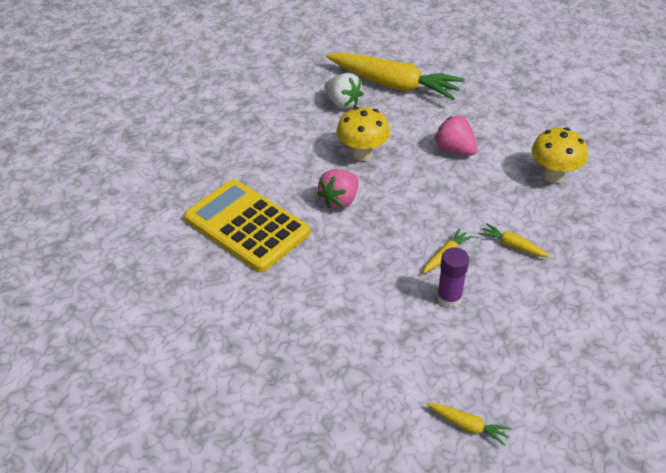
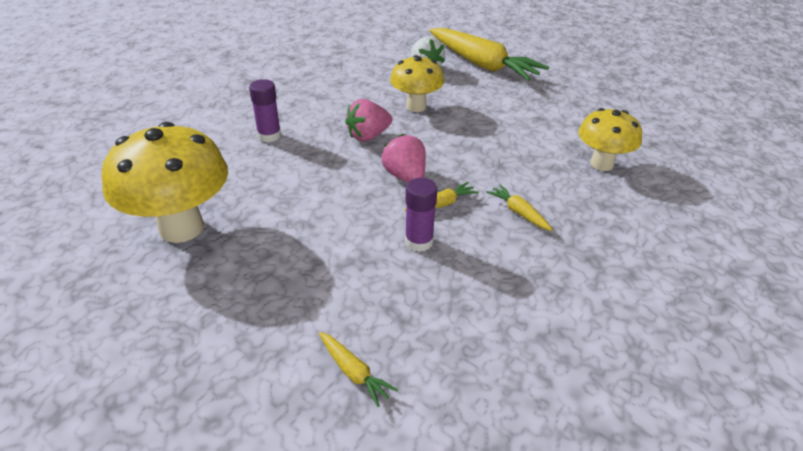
camera: 20 degrees right, 5 degrees down
(240, 348) = (181, 228): none -> yellow mushroom
(247, 226) = (269, 135): yellow calculator -> purple glue stick
(455, 150) = (509, 122): pink strawberry -> pink strawberry (405, 176)

